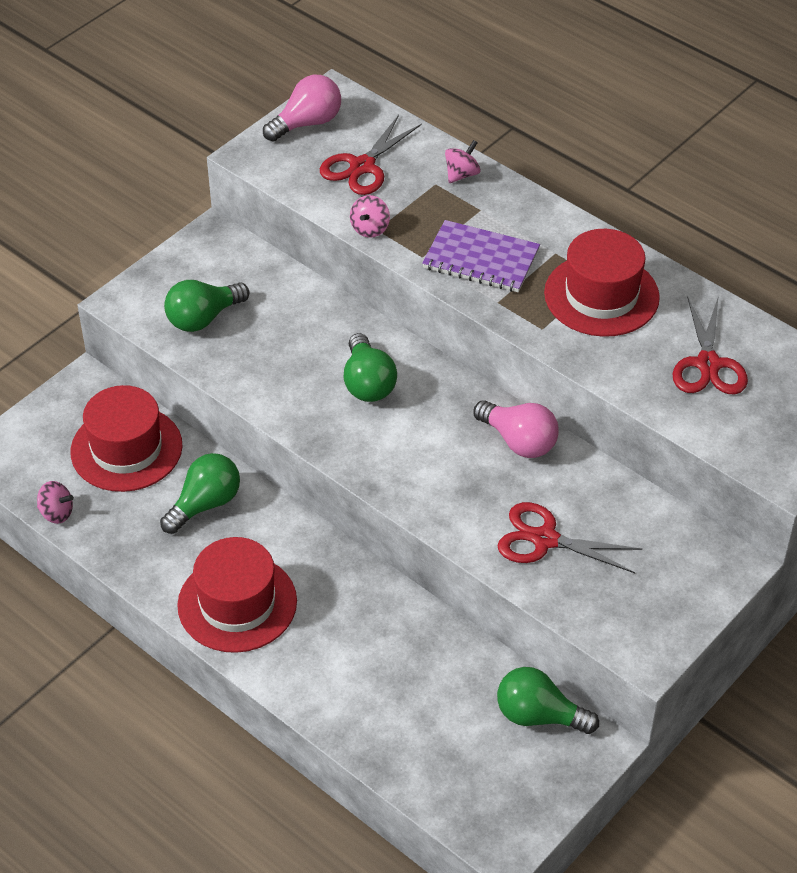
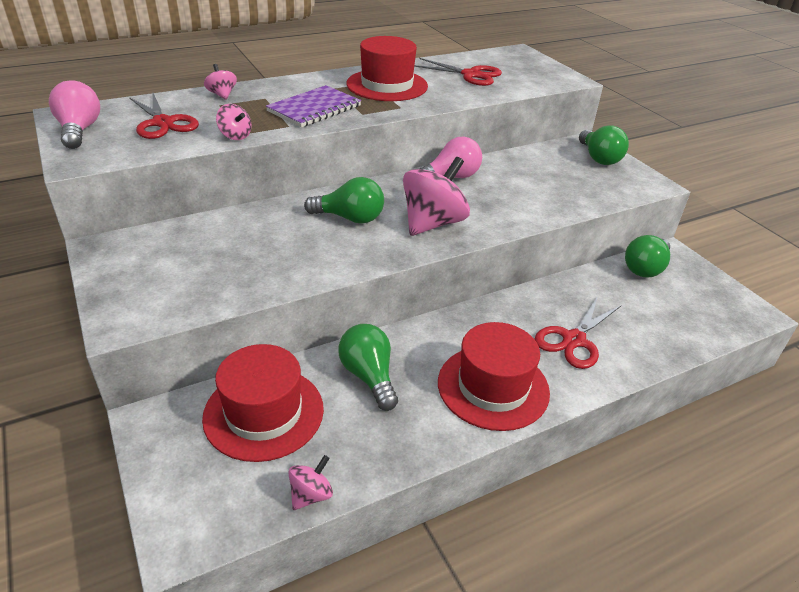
camera: 70 degrees left, 10 degrees down
(203, 318) = (198, 278): green light bulb -> green light bulb (599, 158)
(400, 454) = (433, 223): none -> pink spinning top
(545, 539) = (544, 191): red scissors -> red scissors (574, 340)

